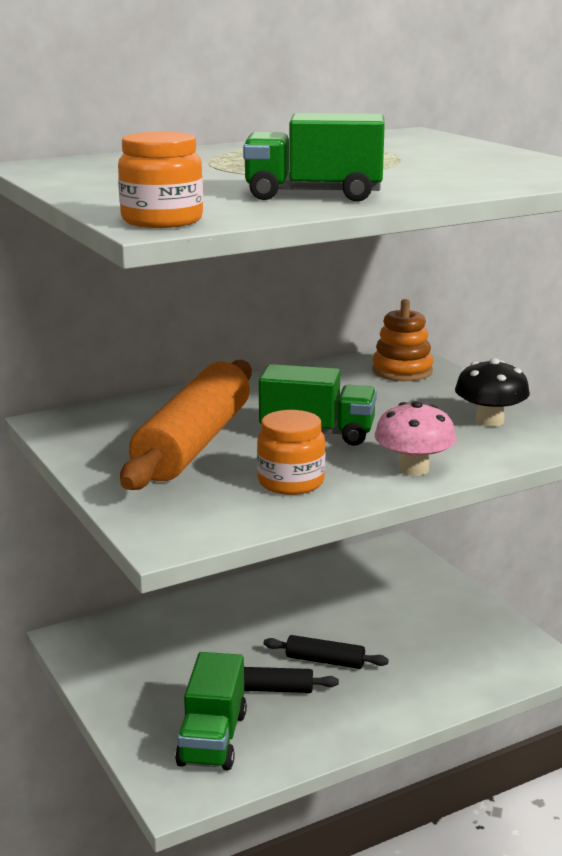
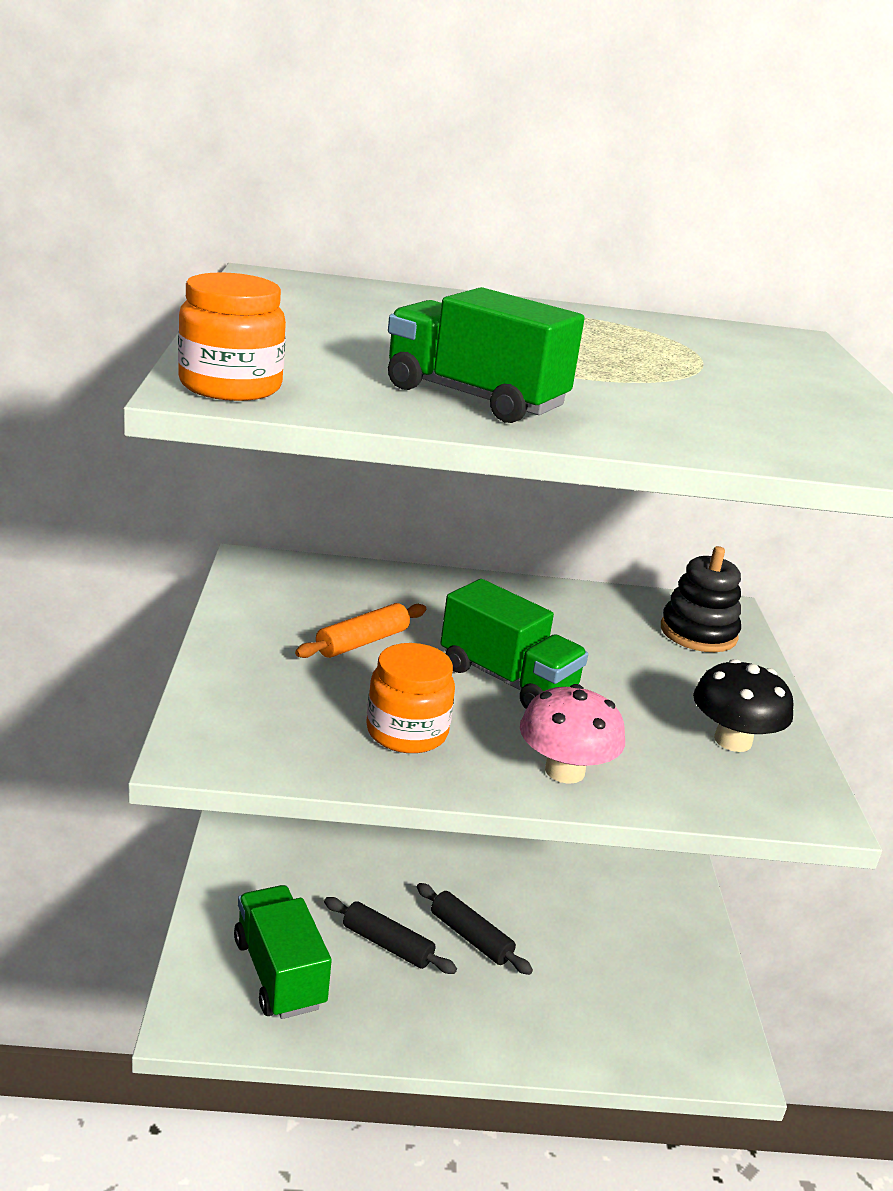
camera: 25 degrees right, 5 degrees up
(194, 443) = (362, 642): orange rolling pin -> orange rolling pin, size x0.44
(212, 739) = (279, 973): green truck -> green truck turned 120 degrees clockwise
(402, 371) = (698, 633): orange stacking toy -> black stacking toy

